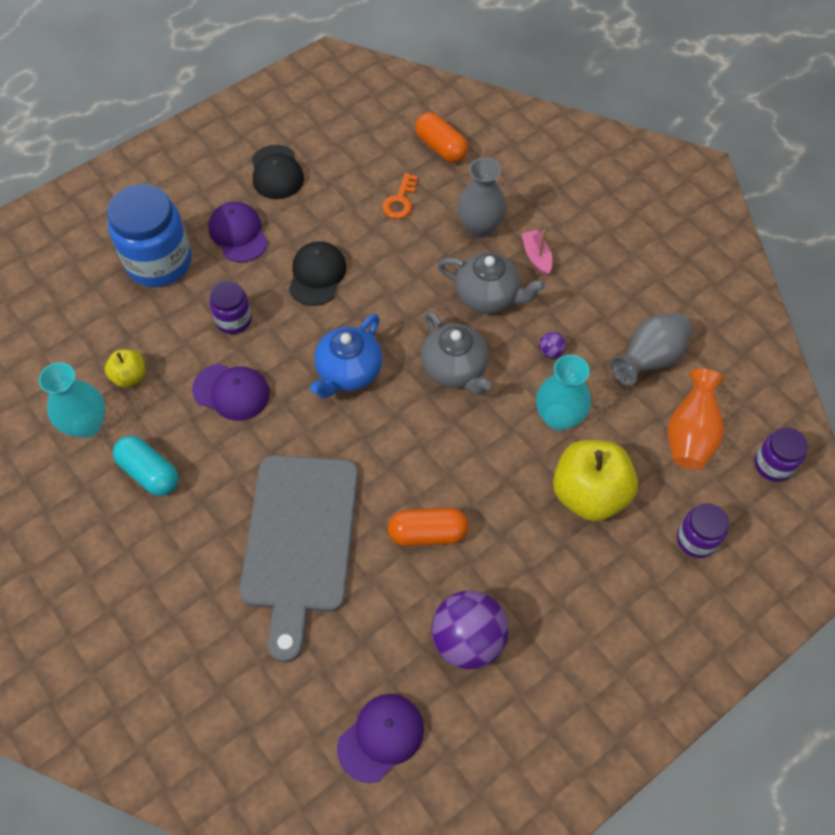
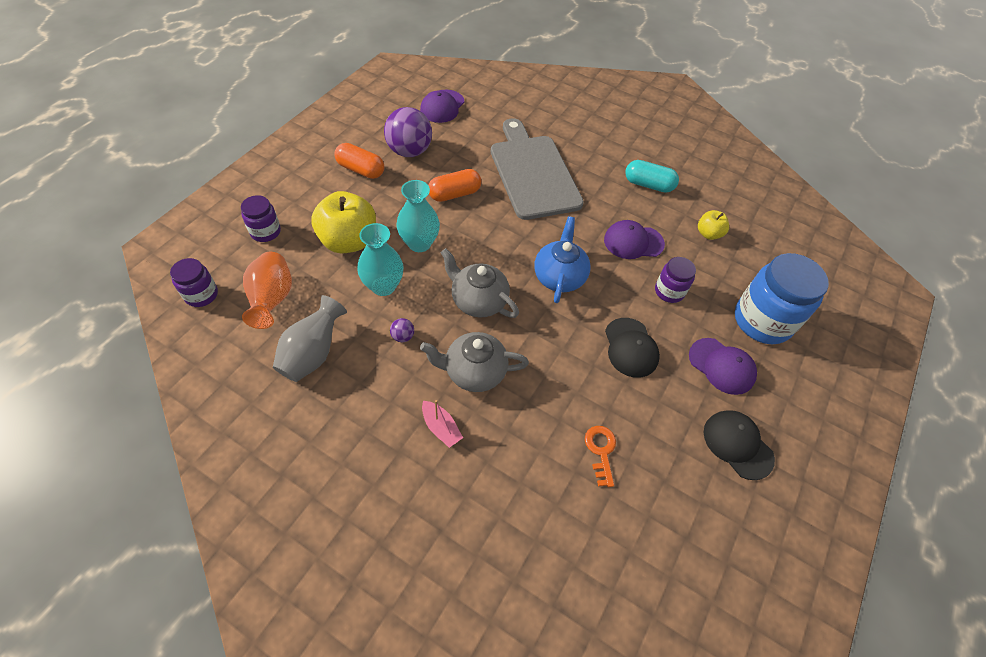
camera: 155 degrees right, 5 degrees down
(86, 425) = (709, 200): turquoise vase -> turquoise vase (419, 243)
(441, 147) = (593, 541): orange capsule -> orange capsule (361, 170)
(480, 227) = (509, 445): grey vase -> none

